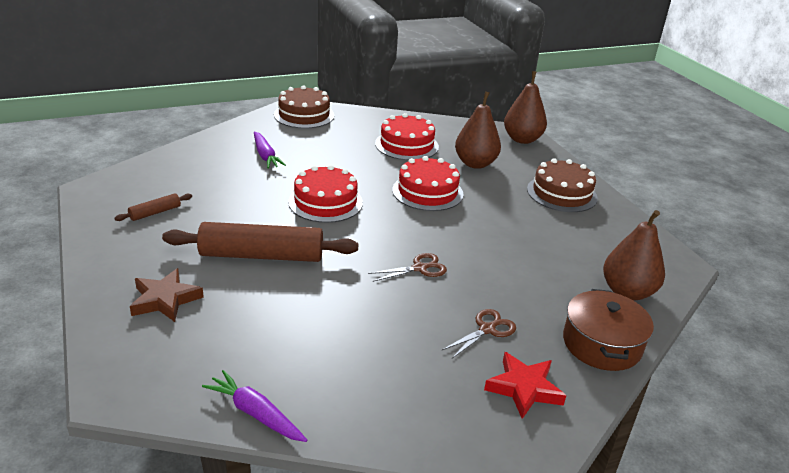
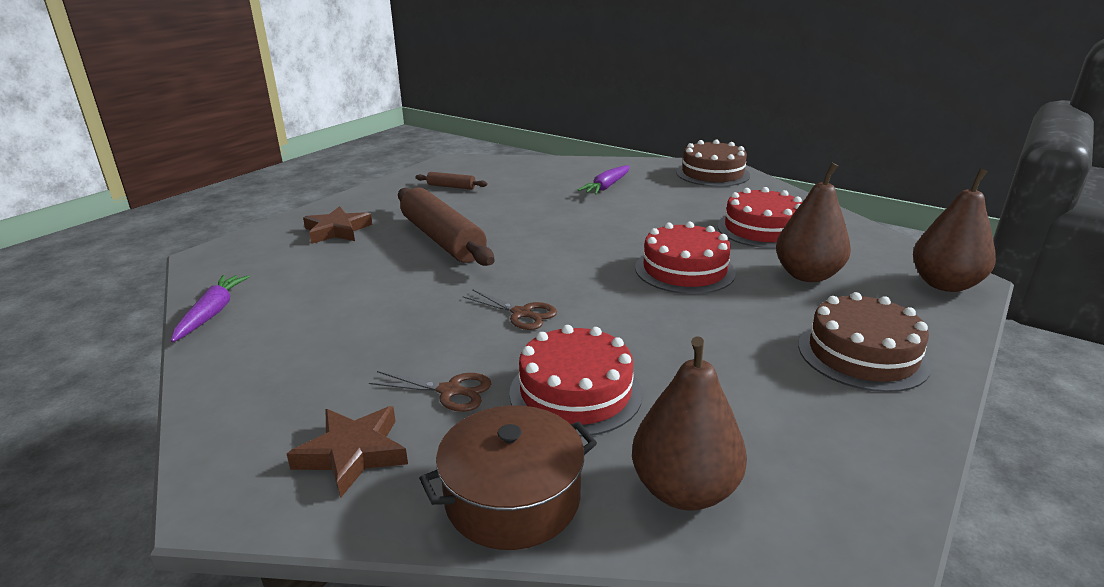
camera: 60 degrees right, 5 degrees down
(325, 202) = (572, 233): red cake -> red cake (575, 392)
(524, 388) = (353, 454): red star -> brown star

